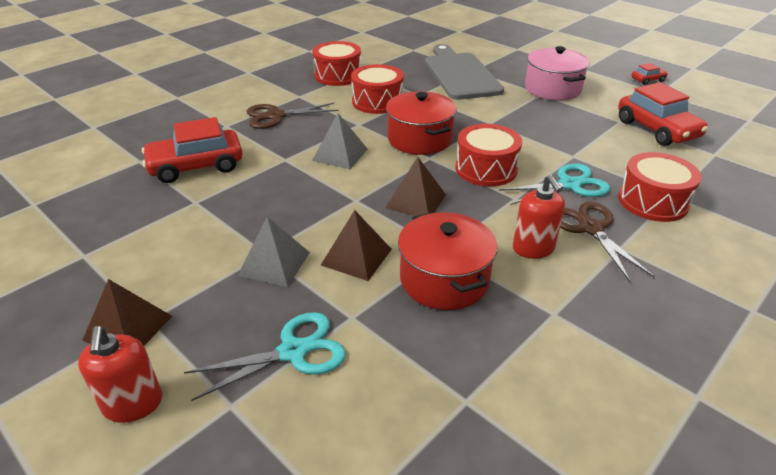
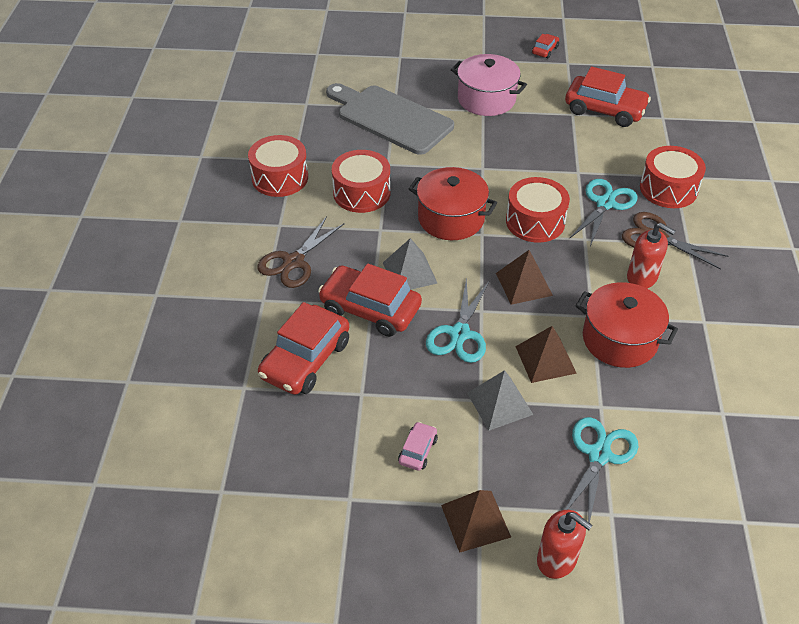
camera: 40 degrees left, 10 degrees up
(171, 256) = (417, 450): none -> pink car
(280, 161) = (370, 309): none -> red car
(316, 205) = (459, 334): none -> turquoise scissors

